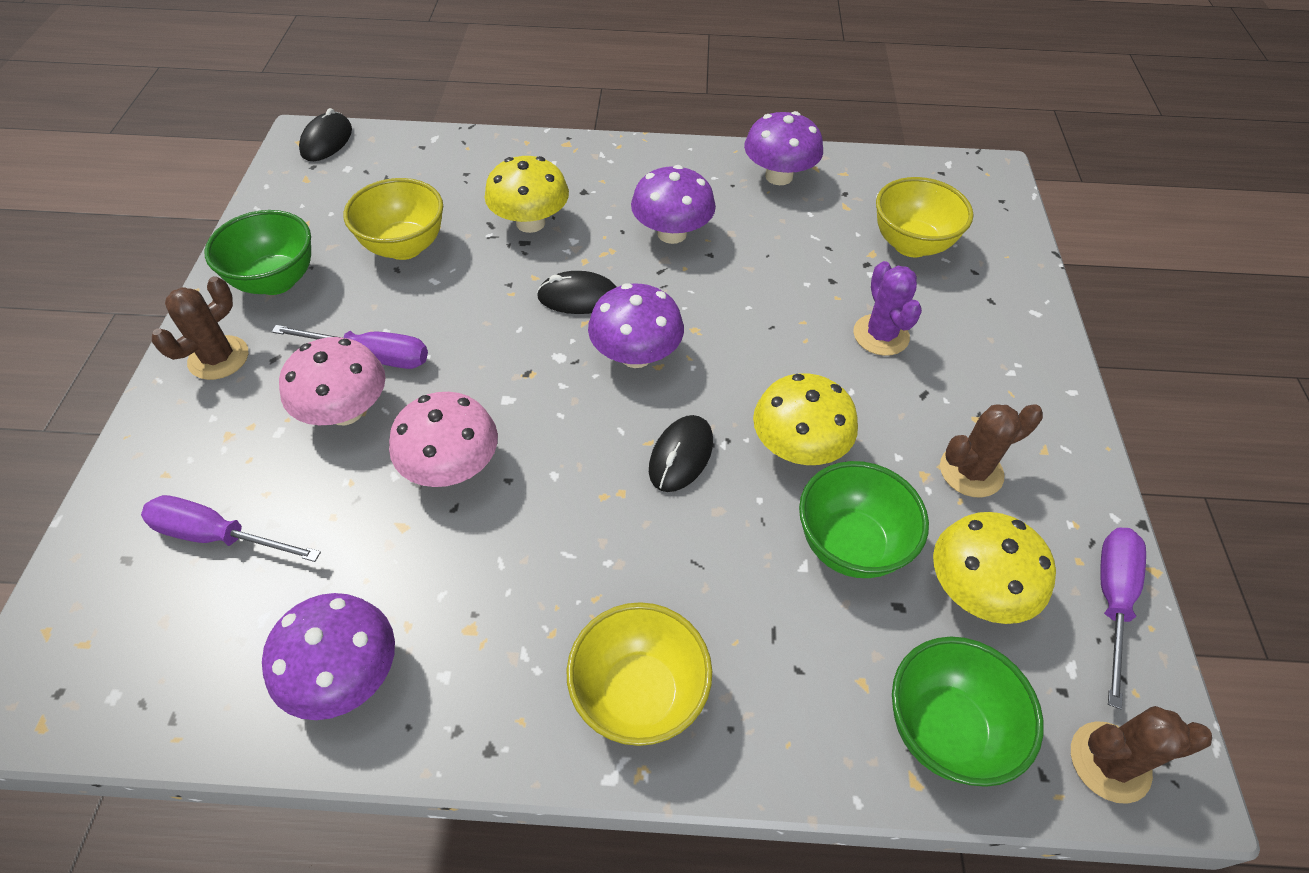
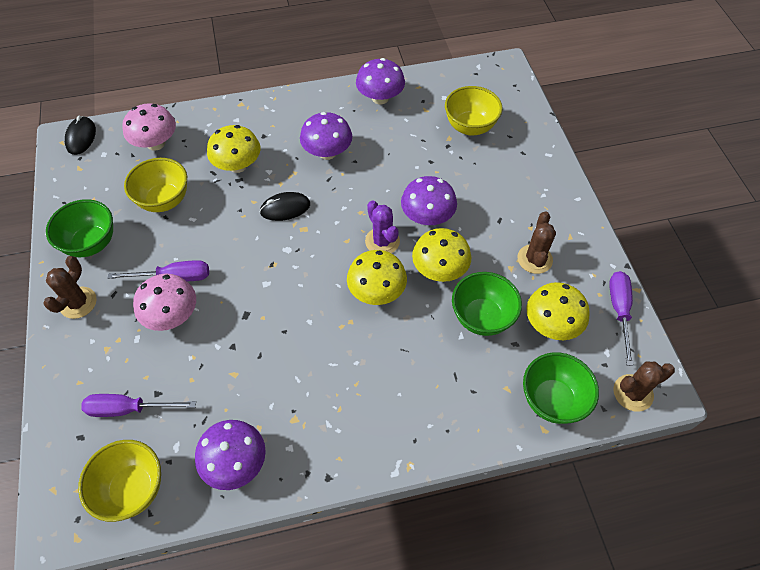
camera: 15 degrees left, 5 degrees up
(452, 467) = (249, 332): pink mushroom -> pink mushroom (156, 143)
(636, 355) = (331, 237): purple mushroom -> purple mushroom (427, 217)
(639, 694) = (396, 427): yellow bowl -> yellow bowl (133, 489)
(681, 456) = (377, 291): black mouse -> yellow mushroom
(881, 335) = (467, 190): purple cactus -> purple cactus (382, 241)
(971, 471) = (534, 259): brown cactus -> brown cactus turned 45 degrees counterclockwise

